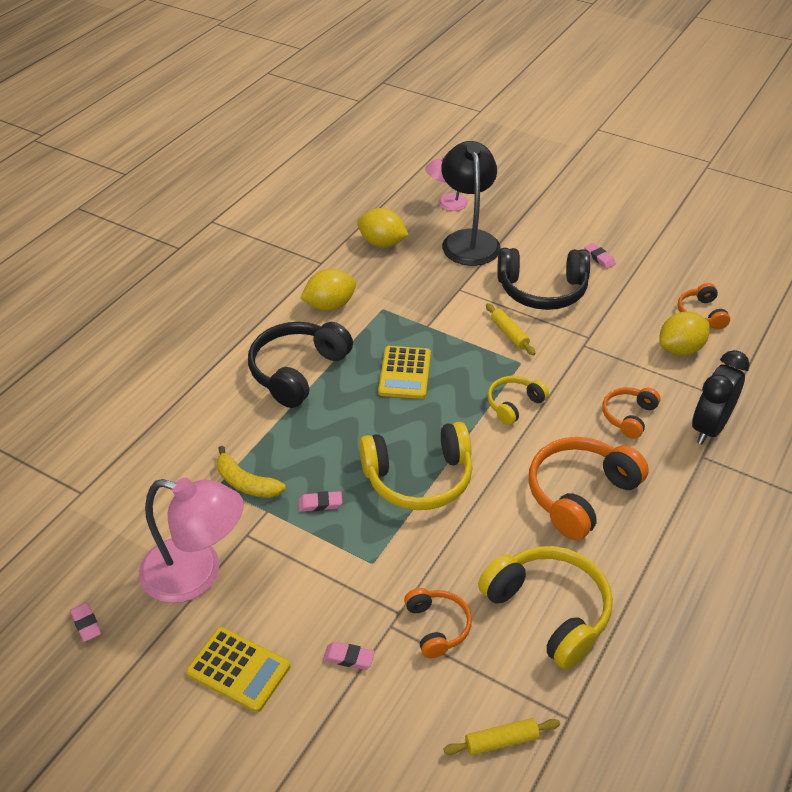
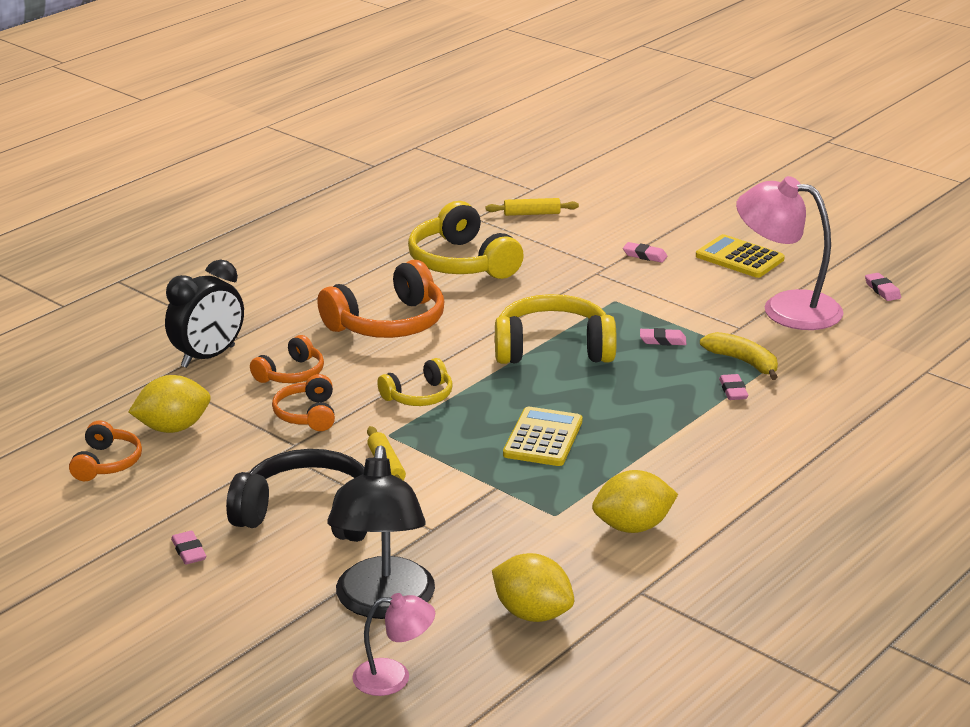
camera: 170 degrees left, 15 degrees down
(257, 444) = (733, 391): none -> pink eraser
(297, 371) = (684, 453): black headphones -> none
(437, 626) = (564, 263): orange headphones -> orange headphones (307, 414)

